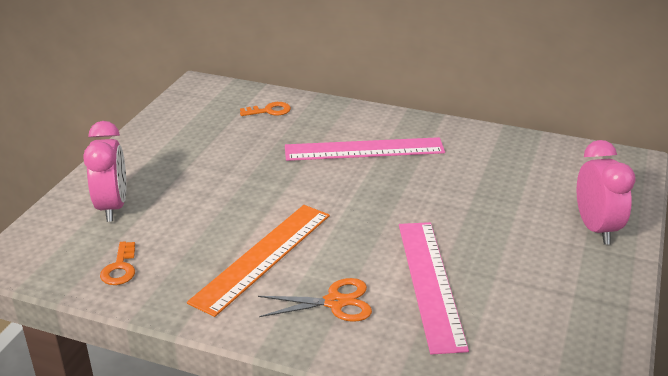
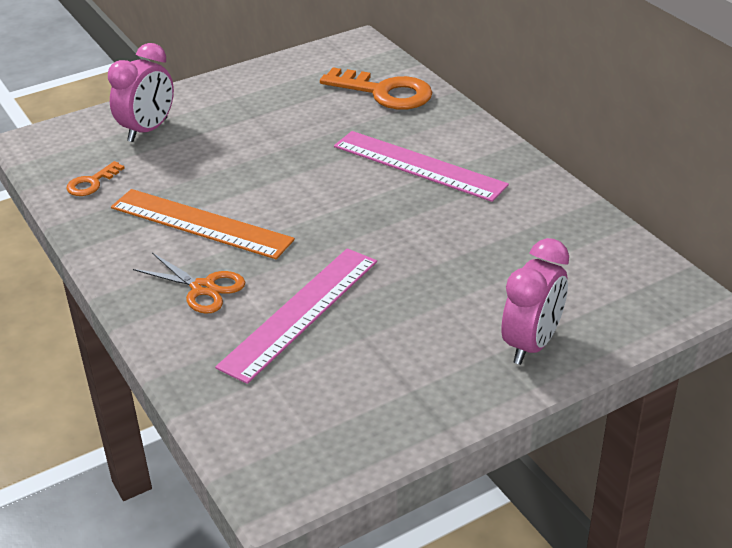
camera: 40 degrees right, 5 degrees up
(263, 257) = (201, 223): orange ruler -> orange ruler turned 45 degrees clockwise
(269, 111) = (385, 92): orange key -> orange key, size x1.99

